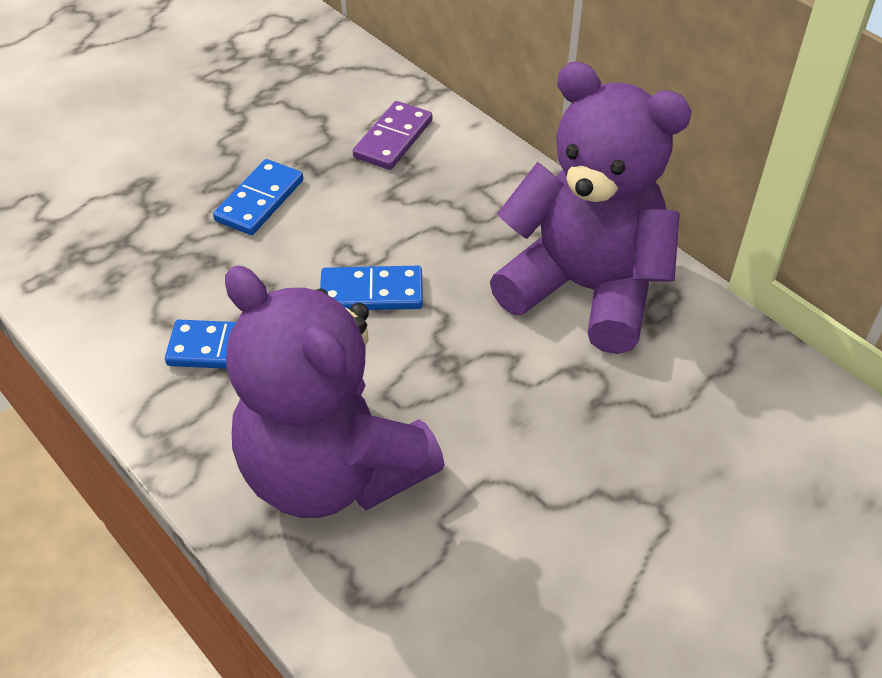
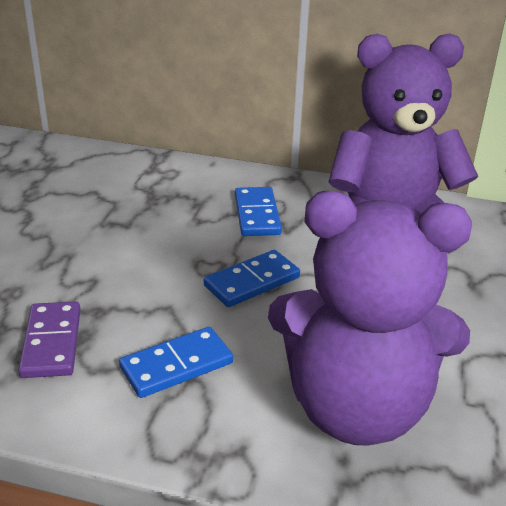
camera: 35 degrees left, 15 degrees down
(259, 200) = (98, 257): blue domino -> blue domino (257, 215)
(393, 139) = (163, 188): purple domino -> purple domino (52, 342)

